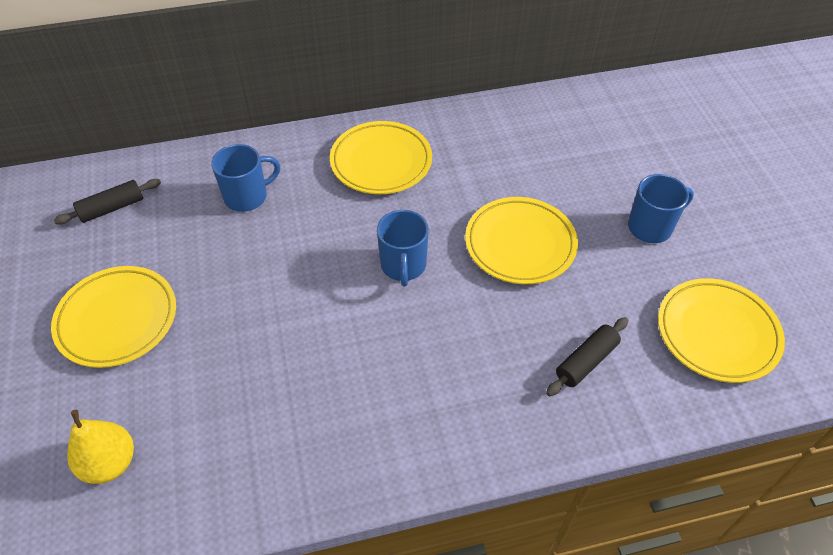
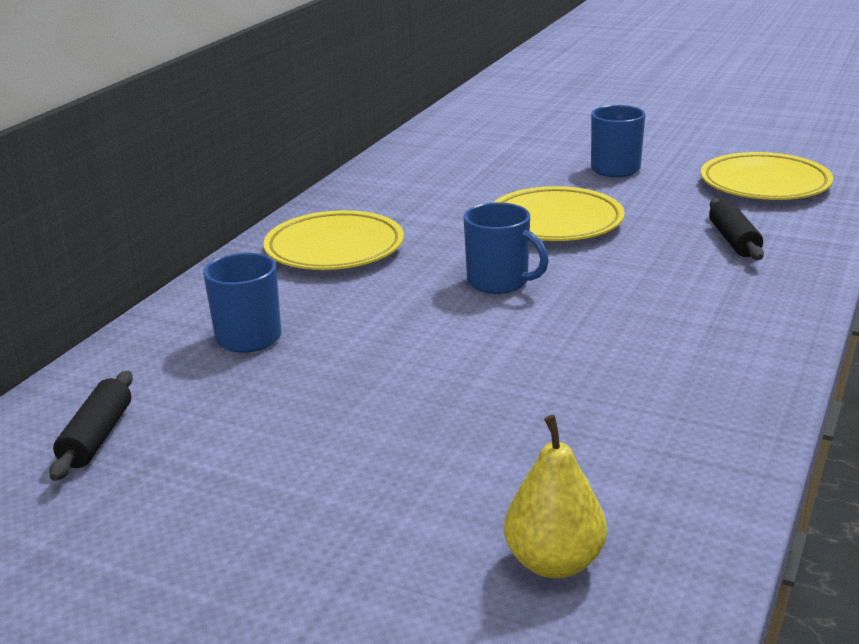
camera: 50 degrees left, 25 degrees down
(117, 320) = (311, 488): yellow plate -> none

